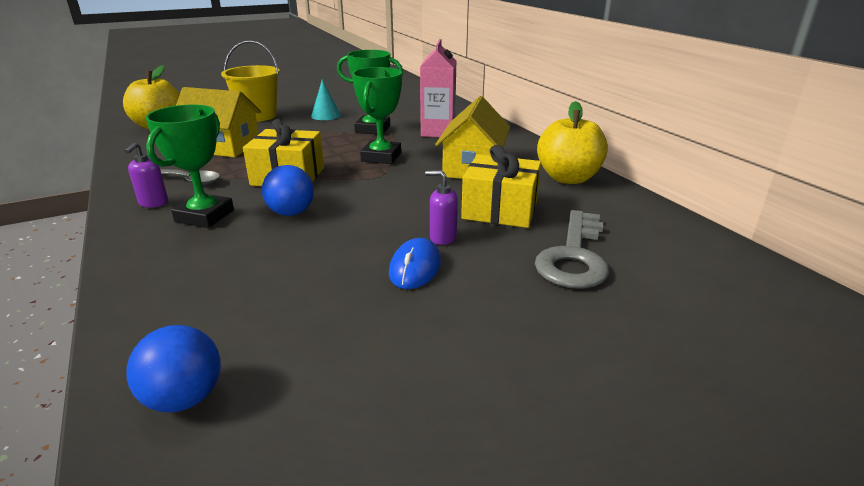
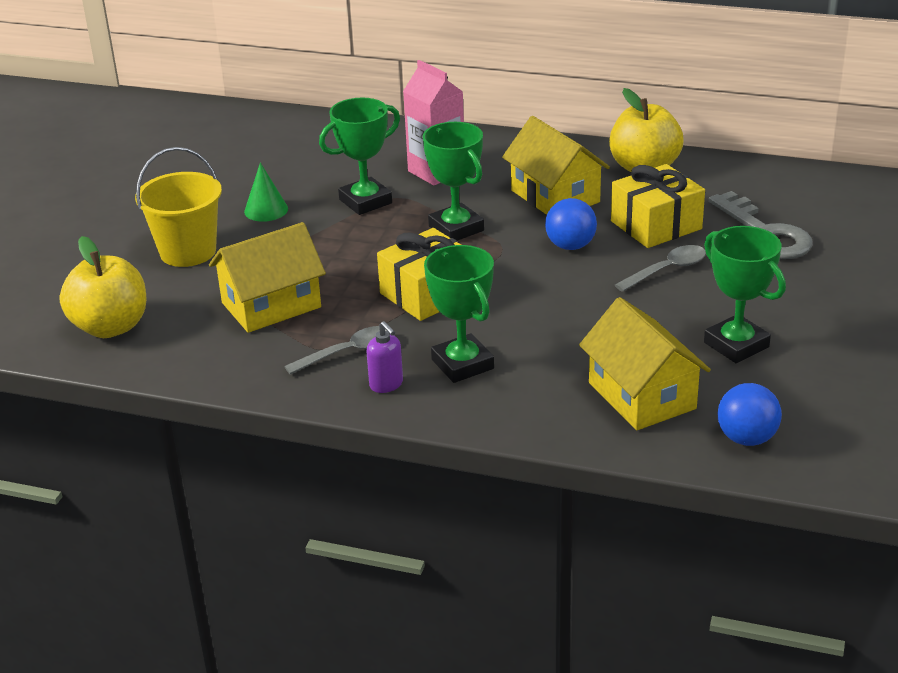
camera: 45 degrees left, 5 degrees up
(222, 302) = (642, 395): none -> yellow house
(291, 213) = (520, 319): blue ball -> blue ball (570, 246)
(325, 115) = (266, 210): turquoise cone -> green cone
(366, 317) = (736, 345): none -> green trophy
(415, 268) = (697, 300): blue mouse -> none
(442, 238) = (667, 270): purple soap dispenser -> grey spoon

